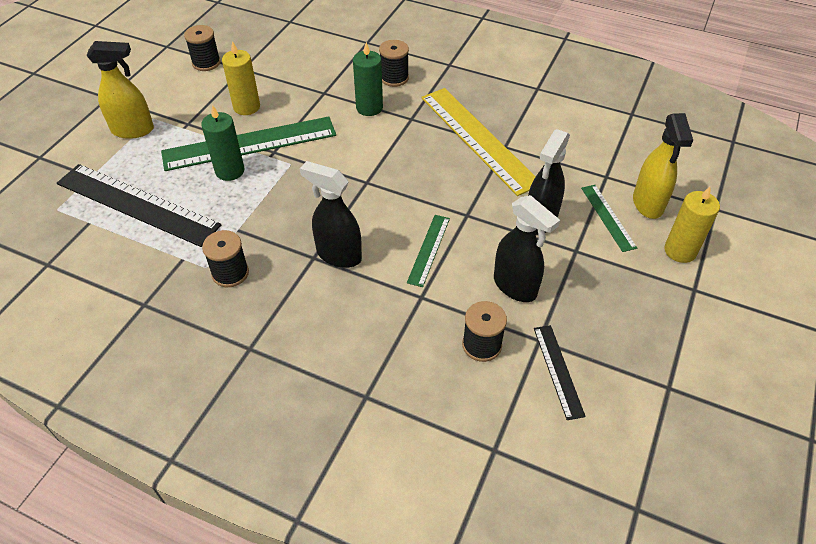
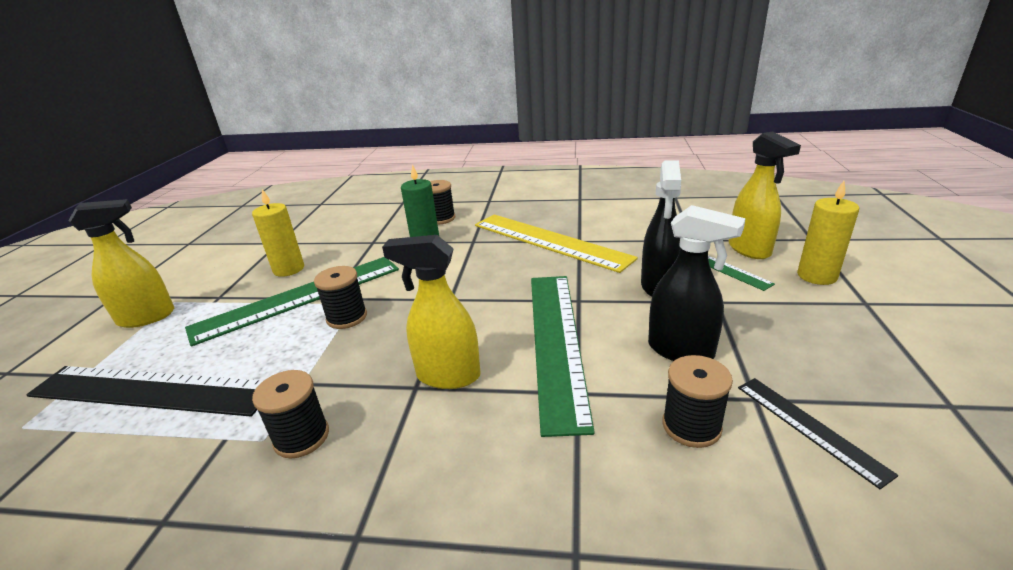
camera: 15 degrees left, 20 degrees down
(206, 63) = (236, 246): black spool -> black spool (347, 317)
(230, 171) = (279, 327): green candle -> none
(338, 255) = (447, 376): black spray bottle -> yellow spray bottle
(429, 250) = (556, 341): green ruler -> green ruler, size x2.06

